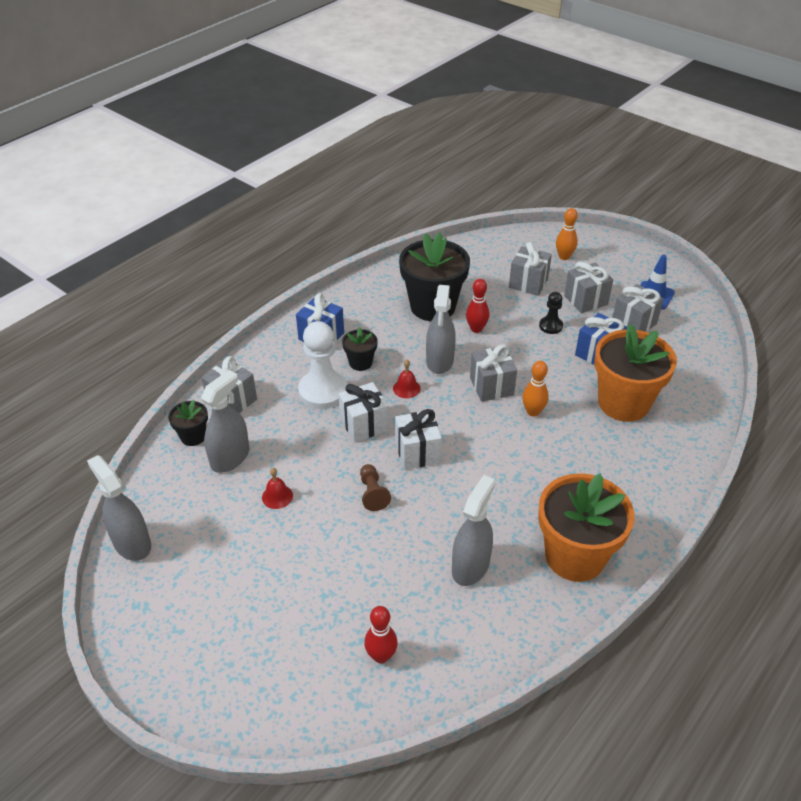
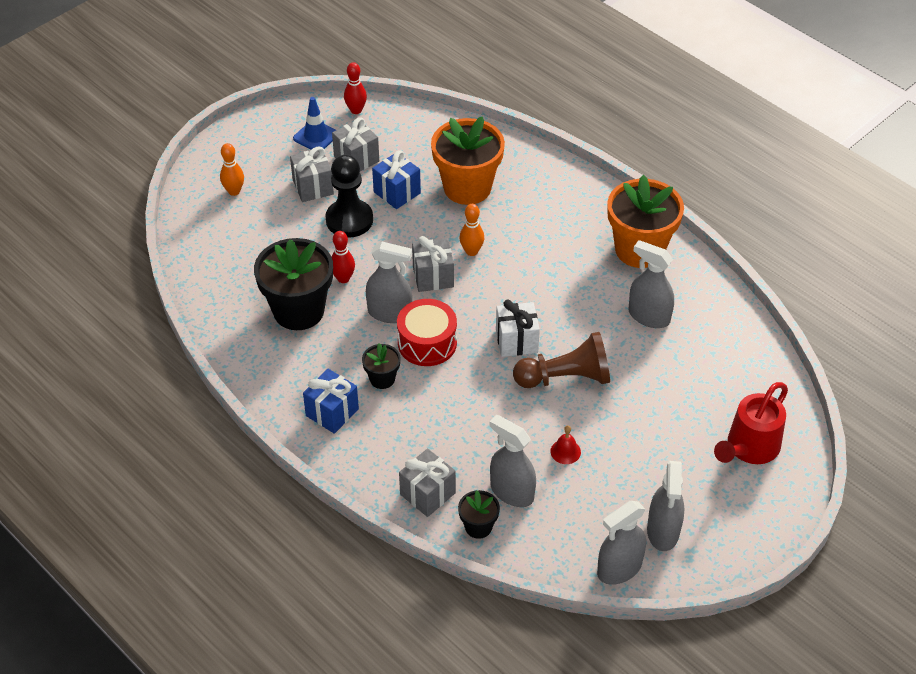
camera: 85 degrees left, 5 degrees up
(172, 581) = (663, 531): none -> grey spray bottle
(279, 668) = (748, 448): none -> red watering can
(323, 391) = (422, 412): white pawn -> none
(364, 424) = (475, 380): white gift -> none
(373, 493) = (565, 378): brown pawn -> brown pawn, size x1.93
(381, 656) = (735, 381): red bowling pin -> red bowling pin (356, 110)
(406, 388) = (427, 343): red bell -> red drum
(528, 283) = (274, 227): grey gift -> none
(550, 326) = (349, 220): black pawn -> black pawn, size x1.93

